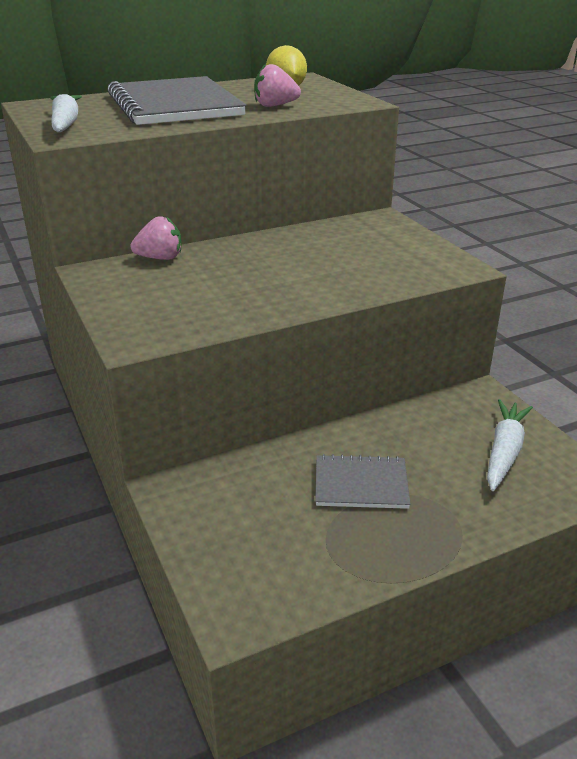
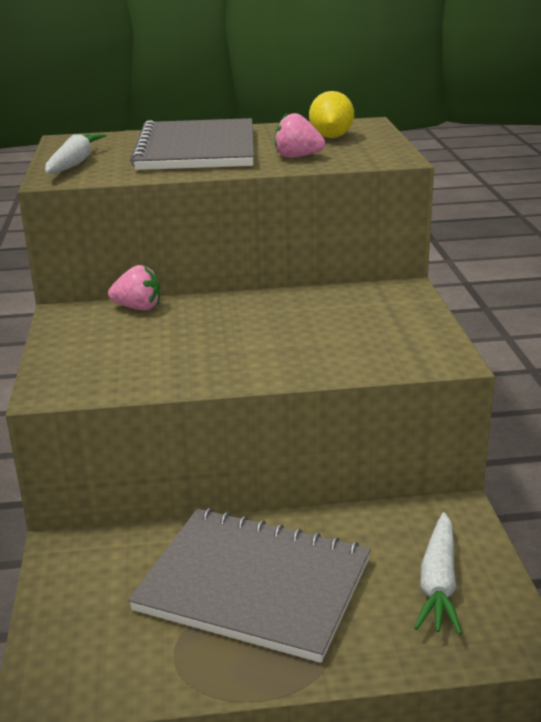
camera: 20 degrees right, 5 degrees down
(361, 484) = (253, 585): grey notebook -> grey notebook, size x1.94
(504, 451) = (438, 583): white carrot -> white carrot turned 150 degrees clockwise

